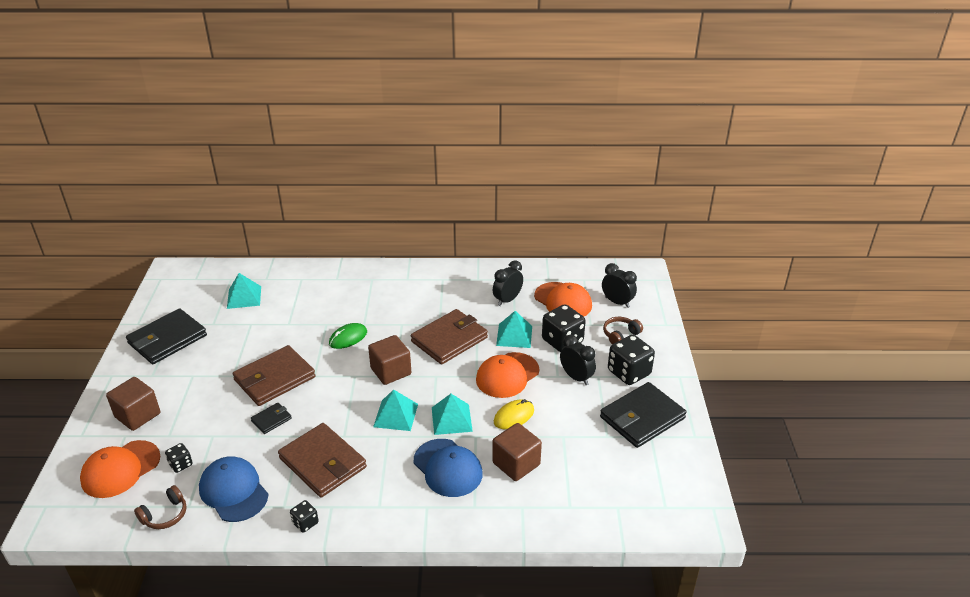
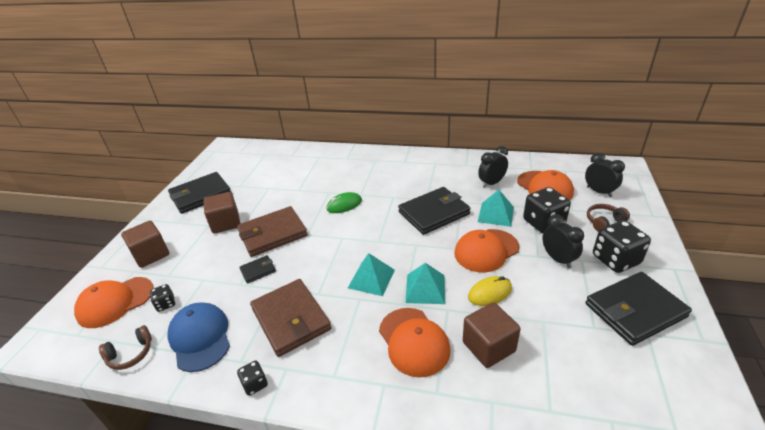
camera: 15 degrees right, 0 degrees up
(244, 297) = (270, 167): turquoise pyramid -> none
(391, 371) = (375, 237): brown cube -> brown cube (225, 223)
(447, 468) = (413, 341): blue cap -> orange cap
(449, 339) = (434, 213): brown wallet -> black wallet

